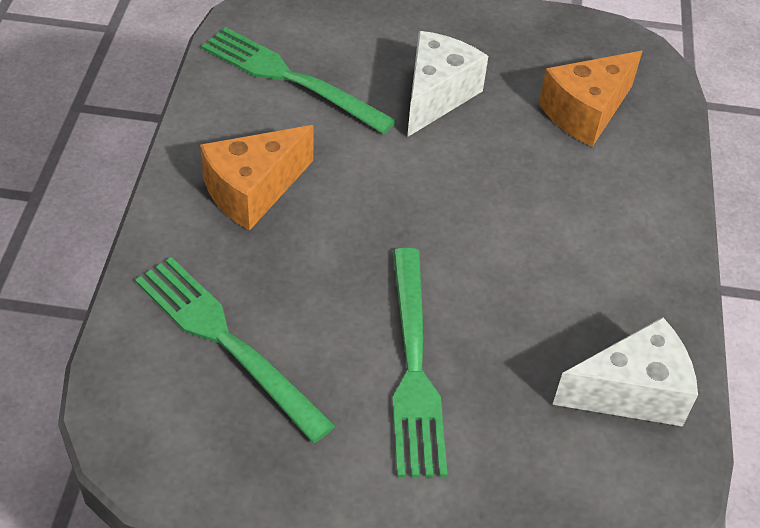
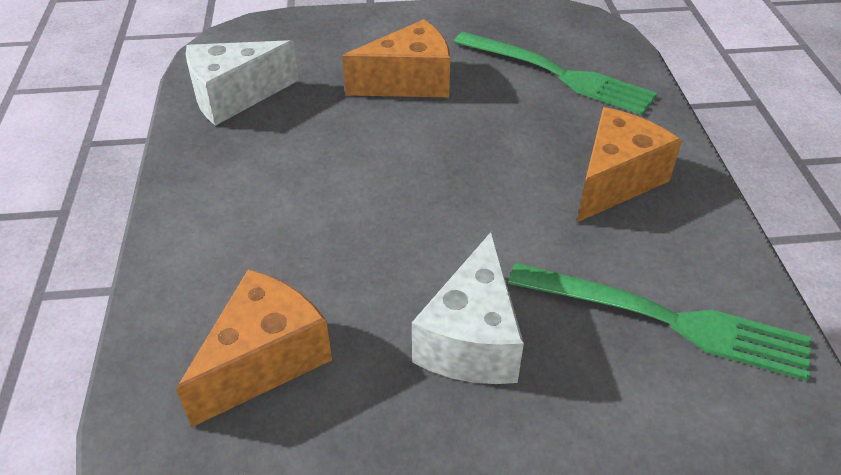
camera: 170 degrees right, 5 degrees down
(414, 369) = (409, 82): green fork -> orange cheese

